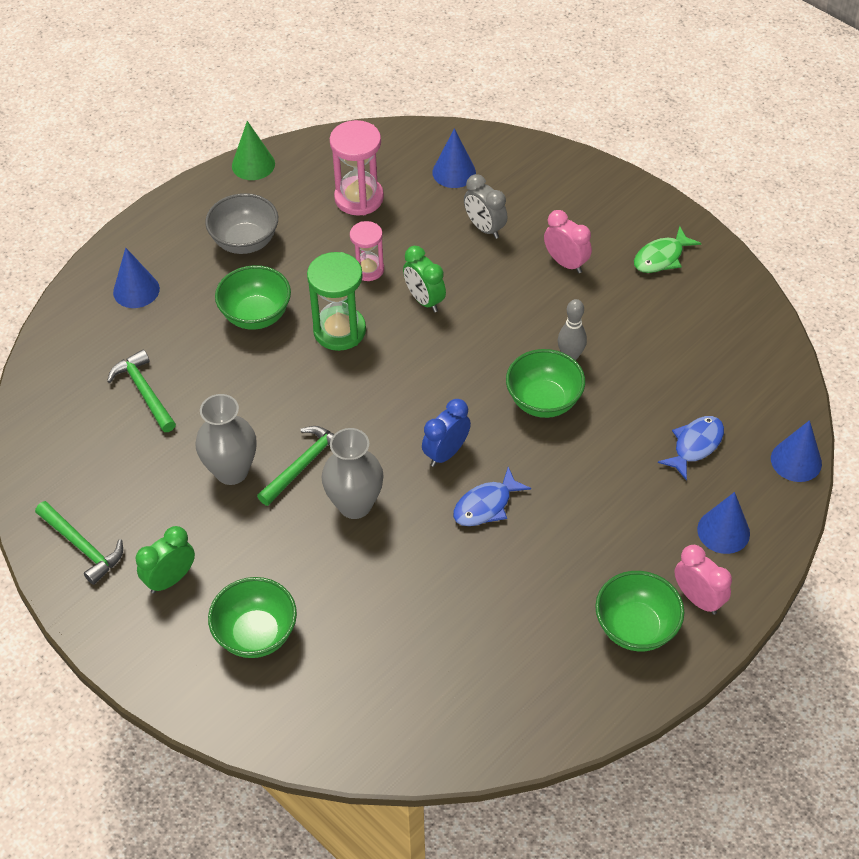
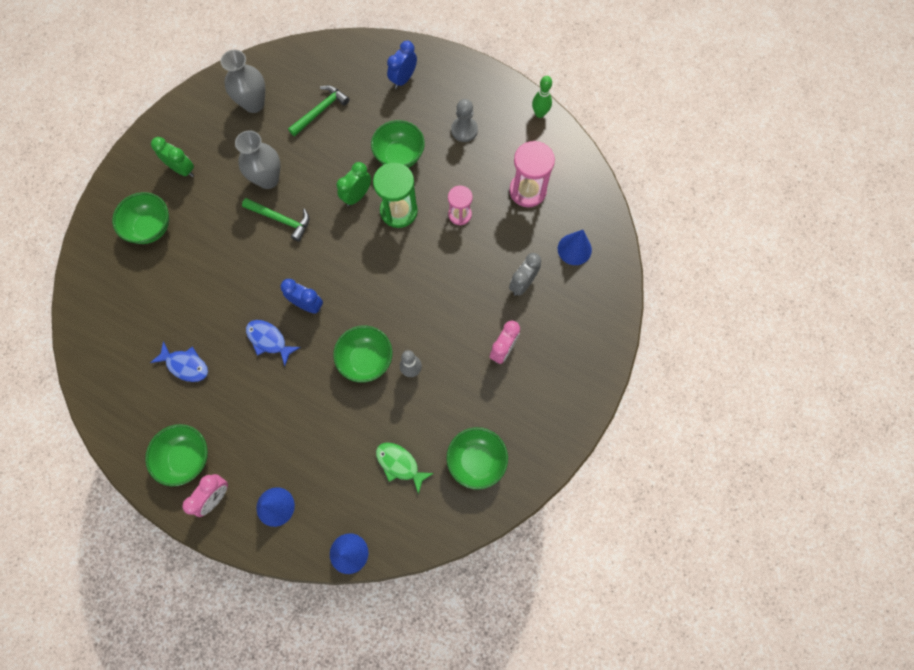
camera: 75 degrees right, 20 degrees up
(82, 547) = (198, 115): green hammer -> none
(136, 290) = (403, 79): blue cone -> blue clock
(245, 242) = (464, 130): grey bowl -> grey pawn
(253, 165) = (540, 113): green cone -> green bowling pin
(355, 505) = (255, 258): grey vase -> grey vase (254, 104)
(424, 300) = (440, 259): green clock -> green clock (357, 196)
(661, 257) = (529, 420): green fish -> green fish (400, 464)
(695, 445) = (348, 475): blue fish -> blue fish (185, 365)
(701, 315) = (476, 460): none -> green bowl

